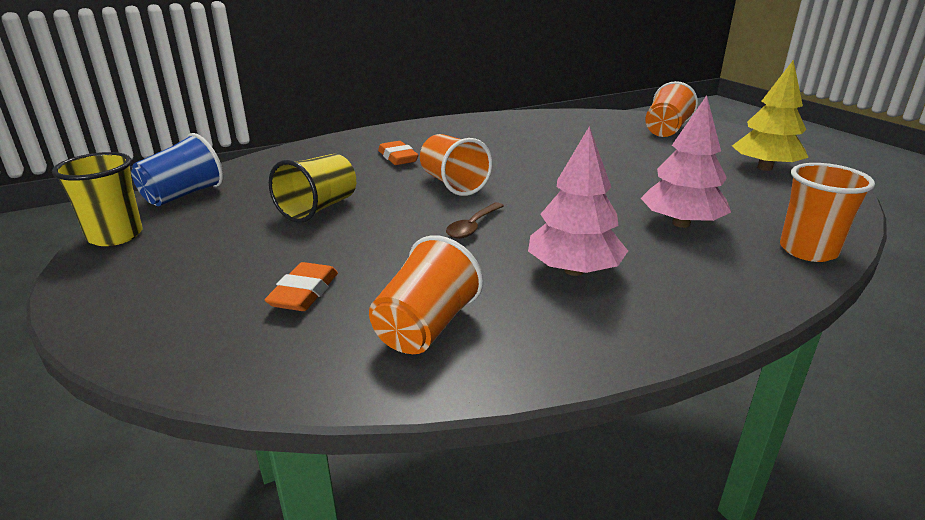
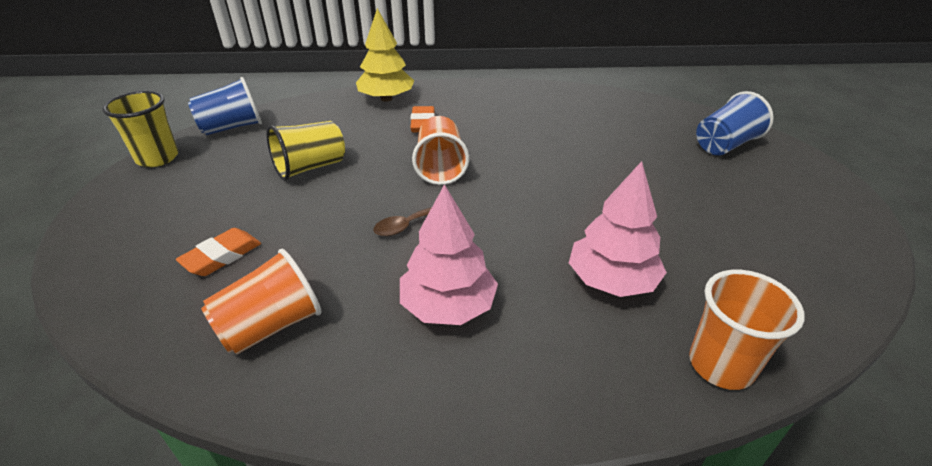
camera: 25 degrees right, 10 degrees up
(666, 130) = (725, 145): orange cup -> blue cup
(765, 168) = (792, 229): yellow tree -> yellow tree (386, 98)

